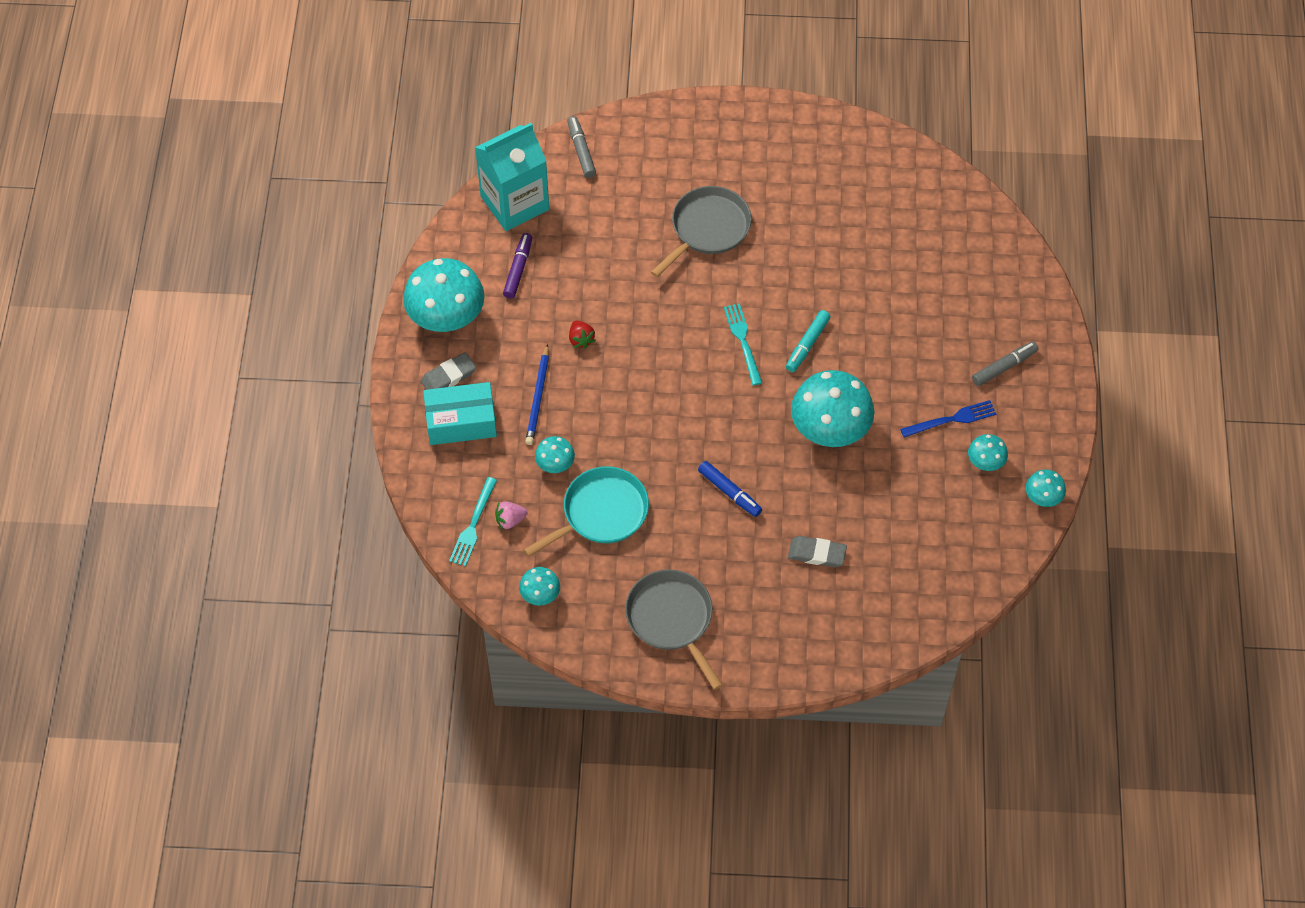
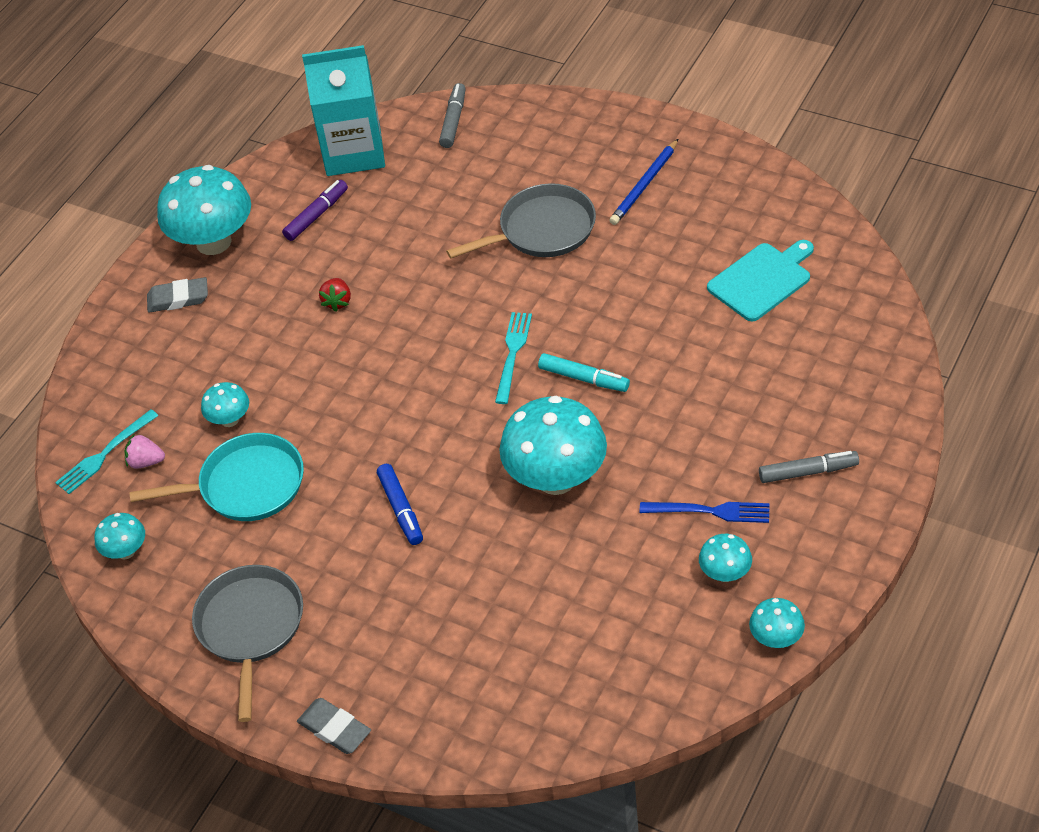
camera: 30 degrees right, 10 degrees down
(461, 422) = (161, 346): turquoise box -> none
(538, 397) = (256, 346): blue pencil -> blue pencil (644, 185)
(807, 344) = (584, 378): turquoise marker -> turquoise marker turned 120 degrees counterclockwise
(817, 554) = (460, 611): grey eraser -> grey eraser (334, 729)
(896, 222) = (762, 280): none -> turquoise cutting board

